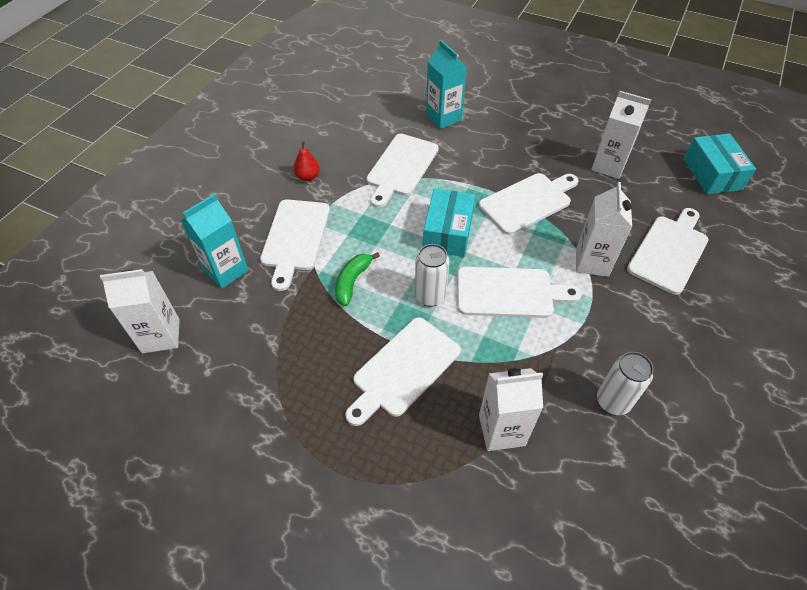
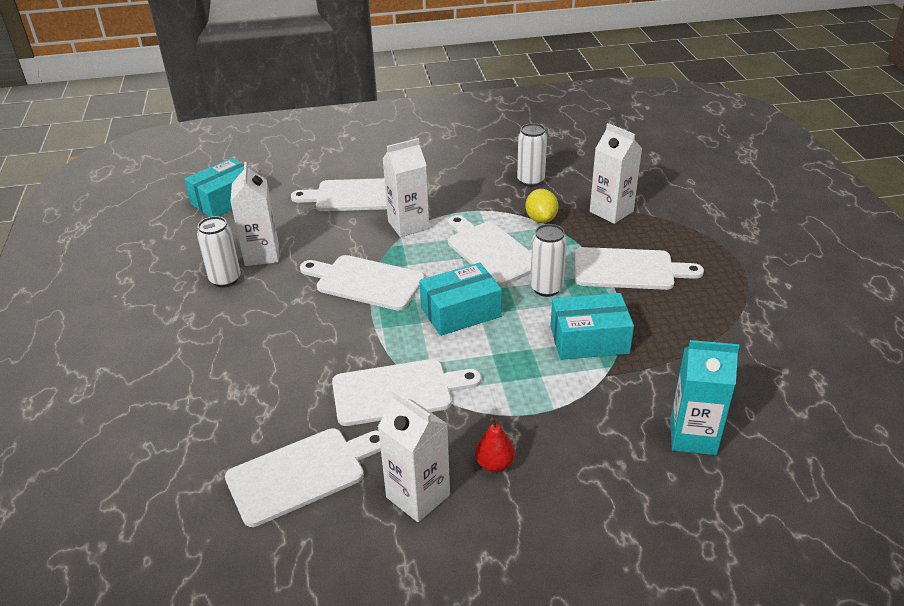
camera: 125 degrees left, 15 degrees down
(161, 336) = (809, 427): white carton -> white carton (418, 496)
(295, 238) = (591, 412): white cutting board -> white cutting board (301, 474)
(352, 281) = (589, 340): green banana -> turquoise box
(443, 117) = (267, 403): turquoise carton -> none
(532, 360) = (541, 219): none -> yellow lemon
(588, 140) = (225, 279): none -> white can

